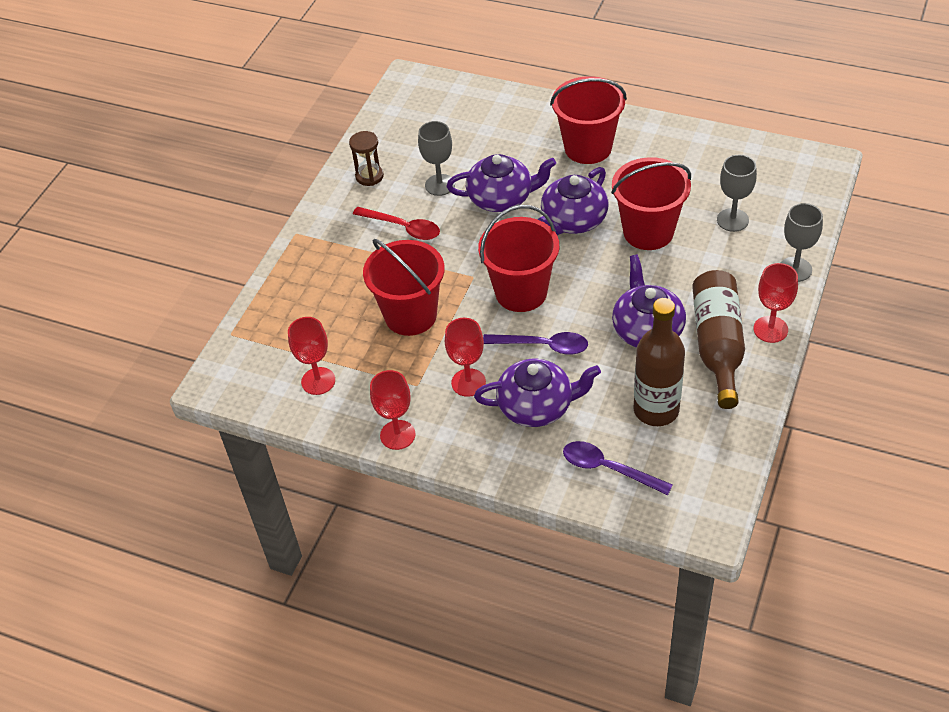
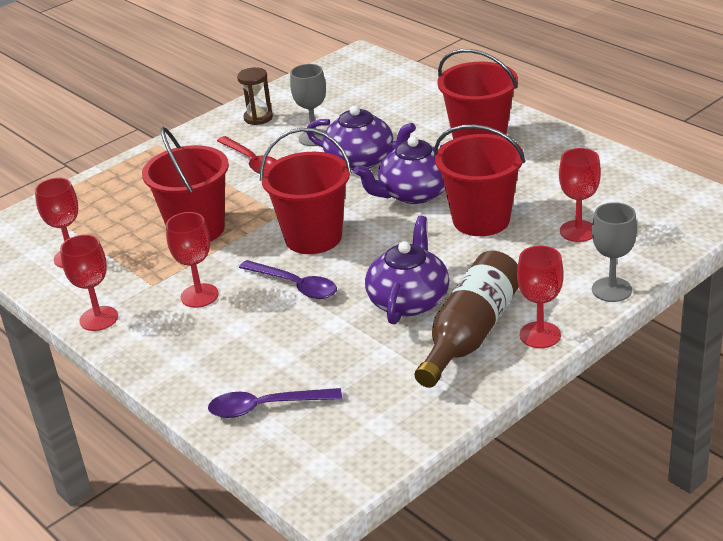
camera: 25 degrees right, 15 degrees down
(537, 406) = (244, 333): purple teapot -> none
(608, 469) = (266, 407): purple spoon -> purple spoon turned 60 degrees counterclockwise
(656, 410) = (358, 371): brown bottle -> none
(732, 220) = (578, 231): grey goblet -> red goblet

